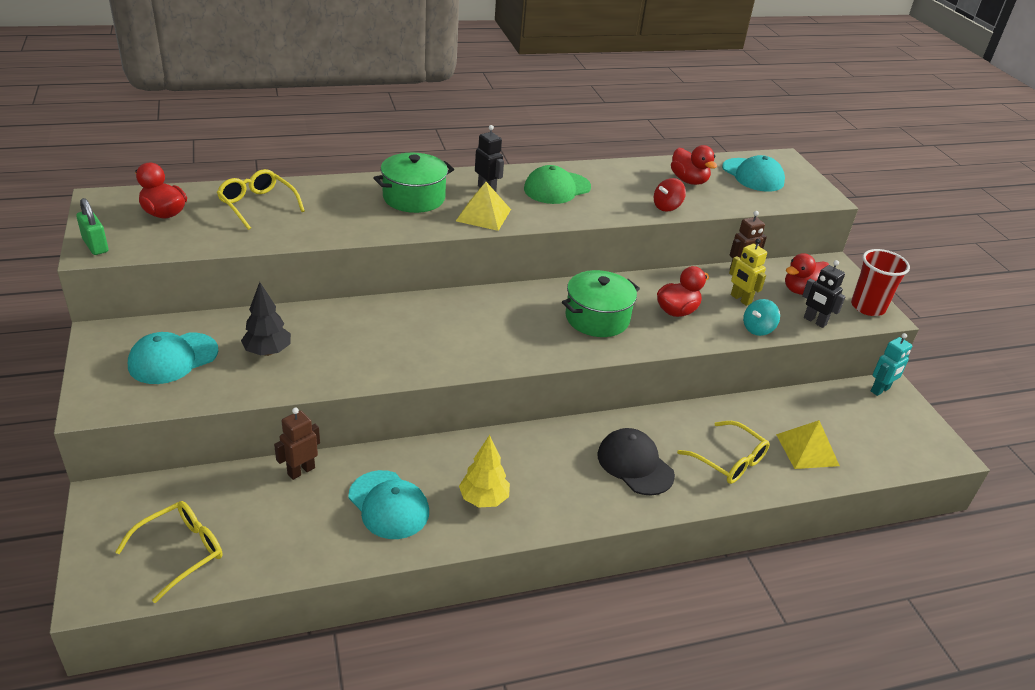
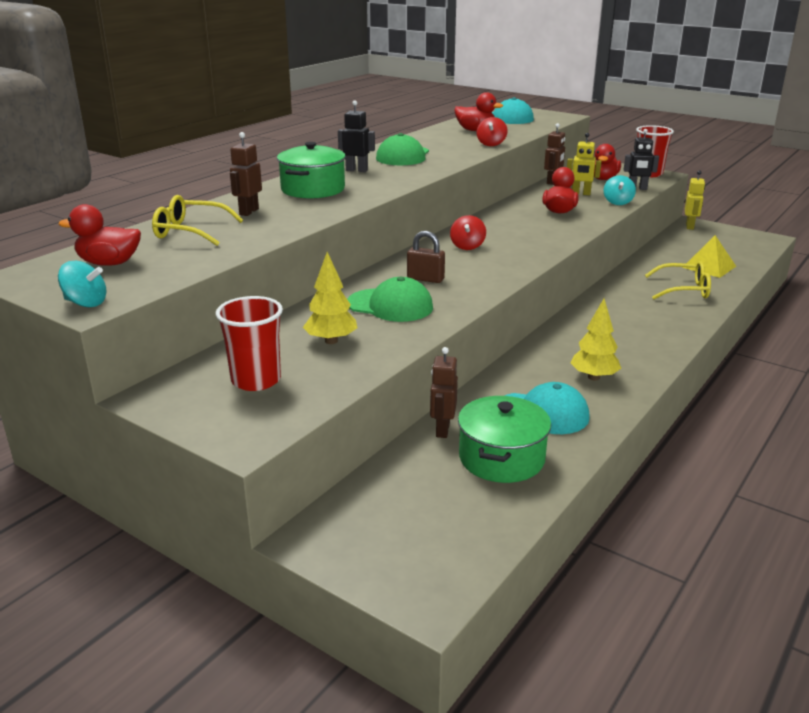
camera: 35 degrees left, 10 degrees down
(95, 245) = (86, 303): green padlock -> turquoise spinning top
(173, 358) = (256, 380): turquoise cap -> red cup
(181, 552) = (447, 529): yellow glasses -> none
(268, 352) = (331, 341): black tree -> yellow tree
(327, 202) = (248, 212): none -> brown robot
(359, 341) = (390, 305): none -> green cap
(428, 328) = (425, 279): none -> brown padlock
(483, 215) = (385, 182): yellow pyramid -> none
(521, 310) = (467, 246): none -> red spinning top
(597, 318) = (522, 232): green pot -> green pot (501, 458)
(635, 464) = (641, 315): black cap -> none
(880, 390) = (690, 226): turquoise robot -> yellow robot

